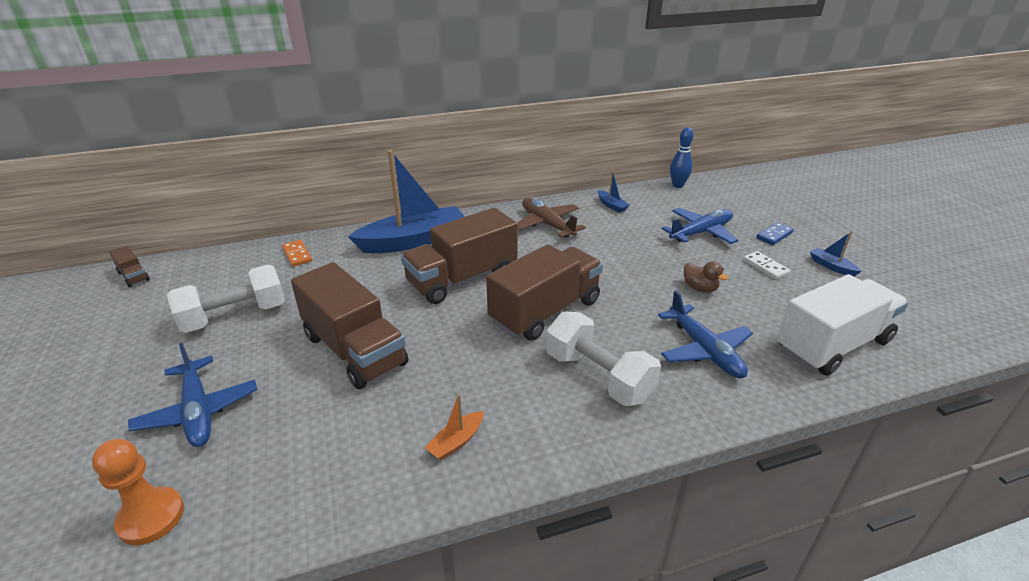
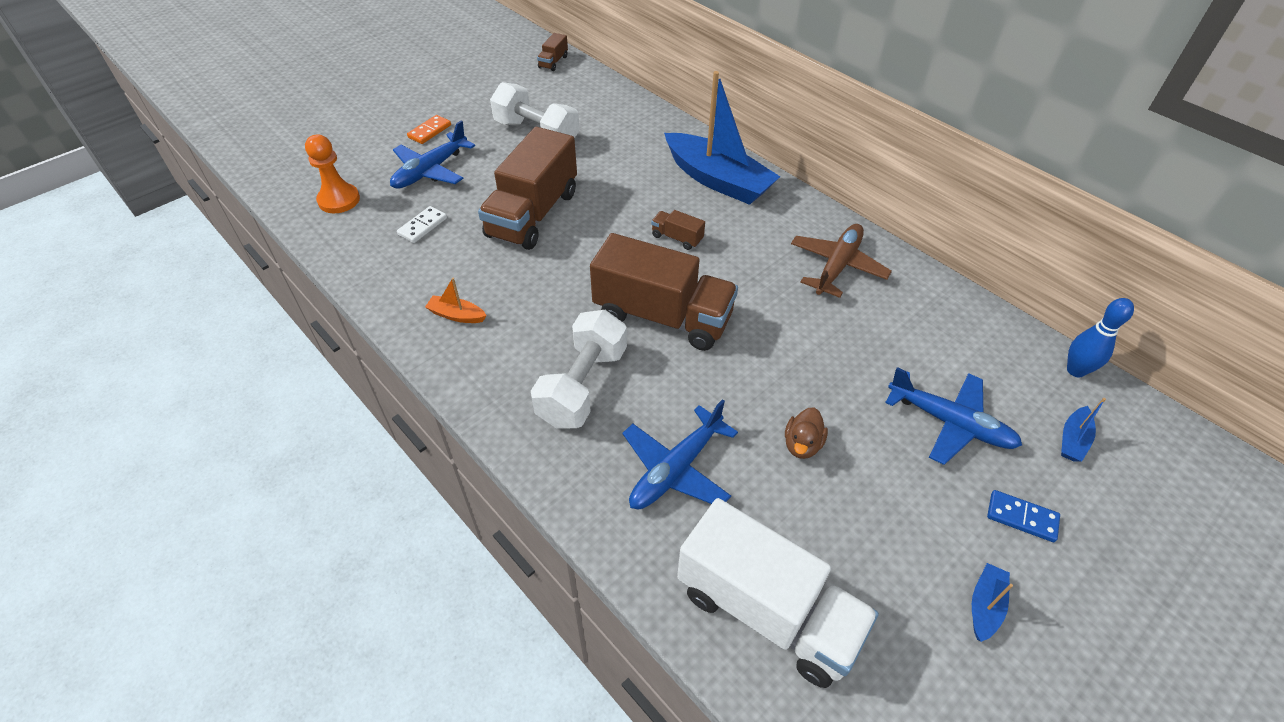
camera: 65 degrees right, 15 degrees up
(297, 255) = (640, 122): orange domino -> orange domino (429, 131)
(462, 279) = (677, 238): brown truck -> brown truck, size x0.42
(611, 205) = (939, 312): blue boat -> blue boat (1073, 440)
(765, 267) = (913, 514): white domino -> white domino (423, 226)

